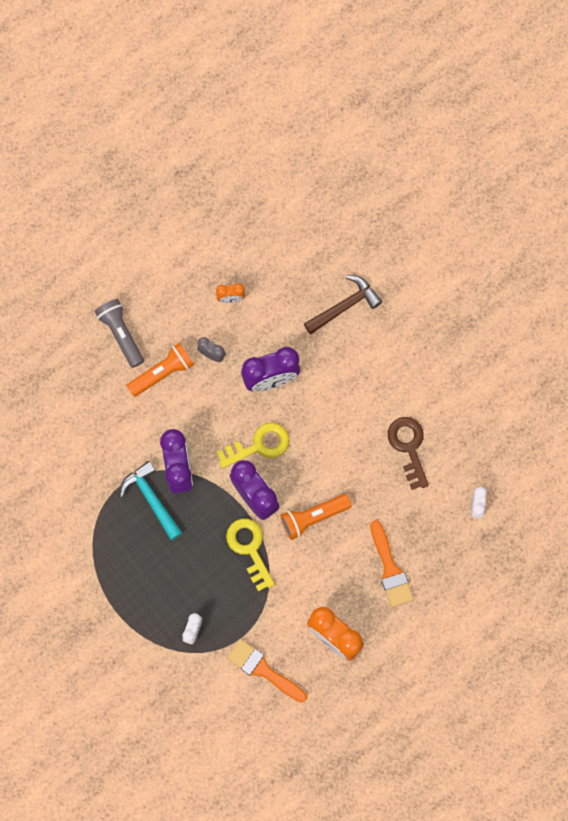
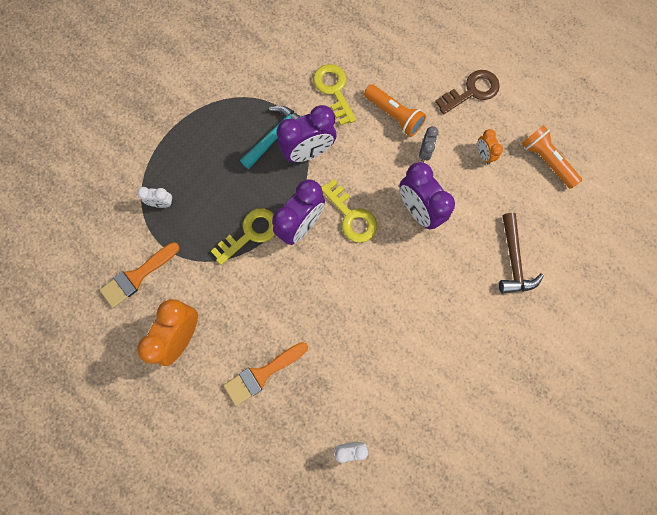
camera: 75 degrees right, 0 degrees up
(116, 425) = (334, 90): none -> yellow key
(121, 334) = (417, 72): grey flashlight -> none
(263, 670) = (137, 276): orange brush -> orange brush turned 150 degrees counterclockwise
(313, 517) = (295, 284): orange flashlight -> orange flashlight (546, 161)
(344, 306) = (513, 260): brown hammer -> brown hammer turned 45 degrees clockwise
(408, 447) = (391, 360): brown key -> brown key (472, 91)

